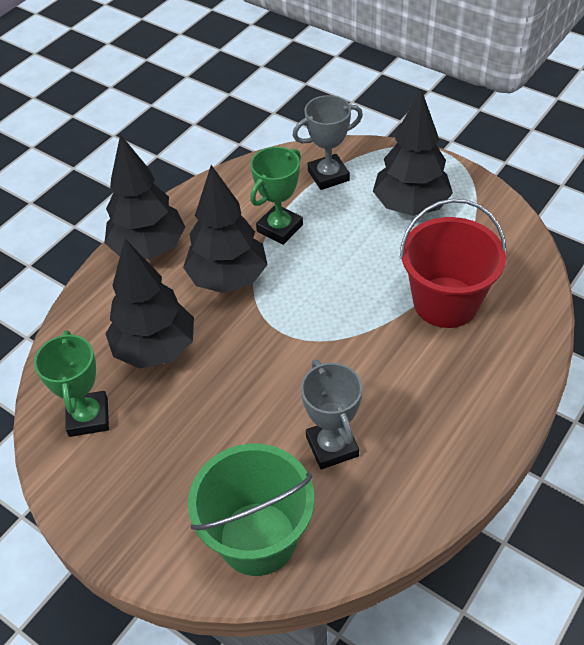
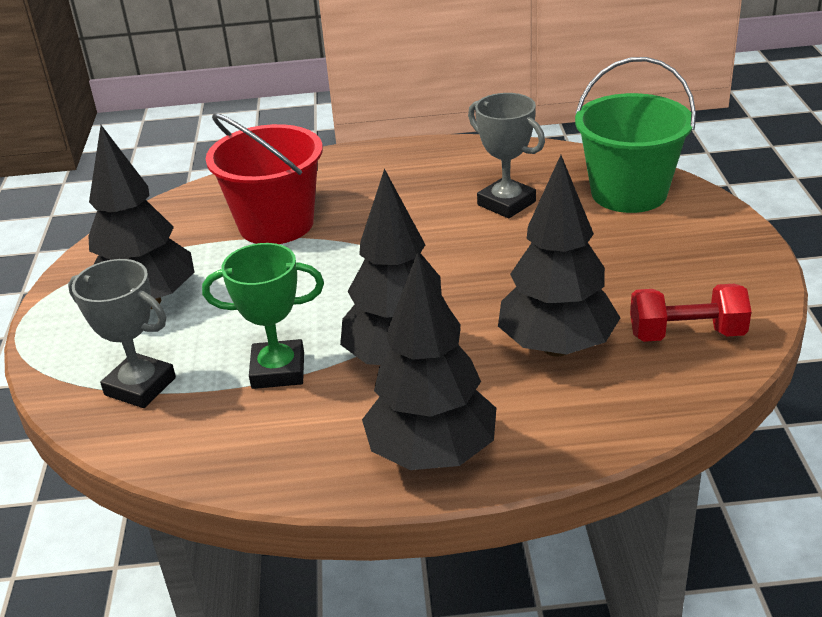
camera: 130 degrees left, 15 degrees down
(88, 417) = (686, 334): green trophy -> red dumbbell
(332, 446) = (506, 203): grey trophy -> grey trophy turned 75 degrees counterclockwise

